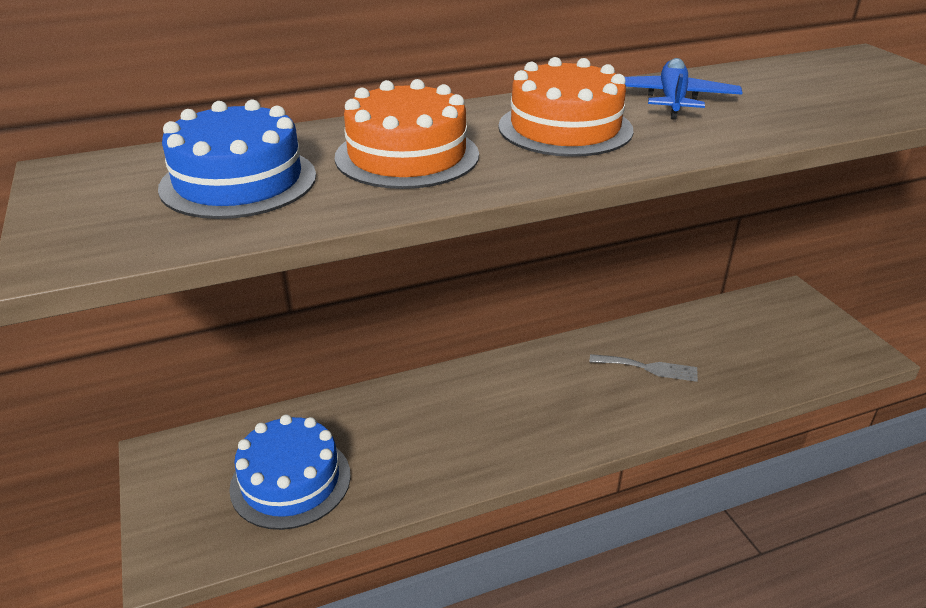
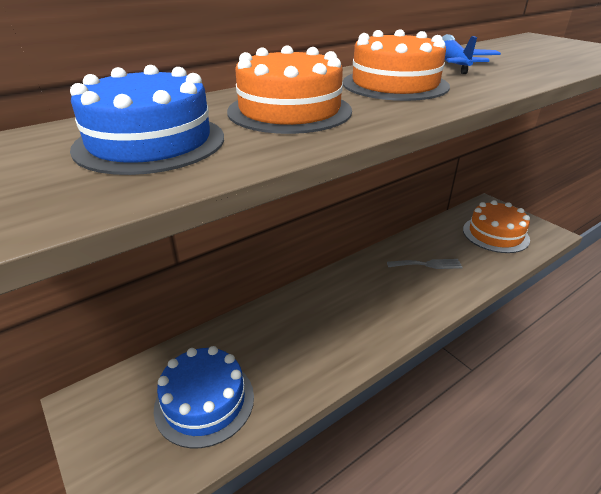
camera: 15 degrees left, 0 degrees up
(776, 341) = (495, 234): none -> orange cake

